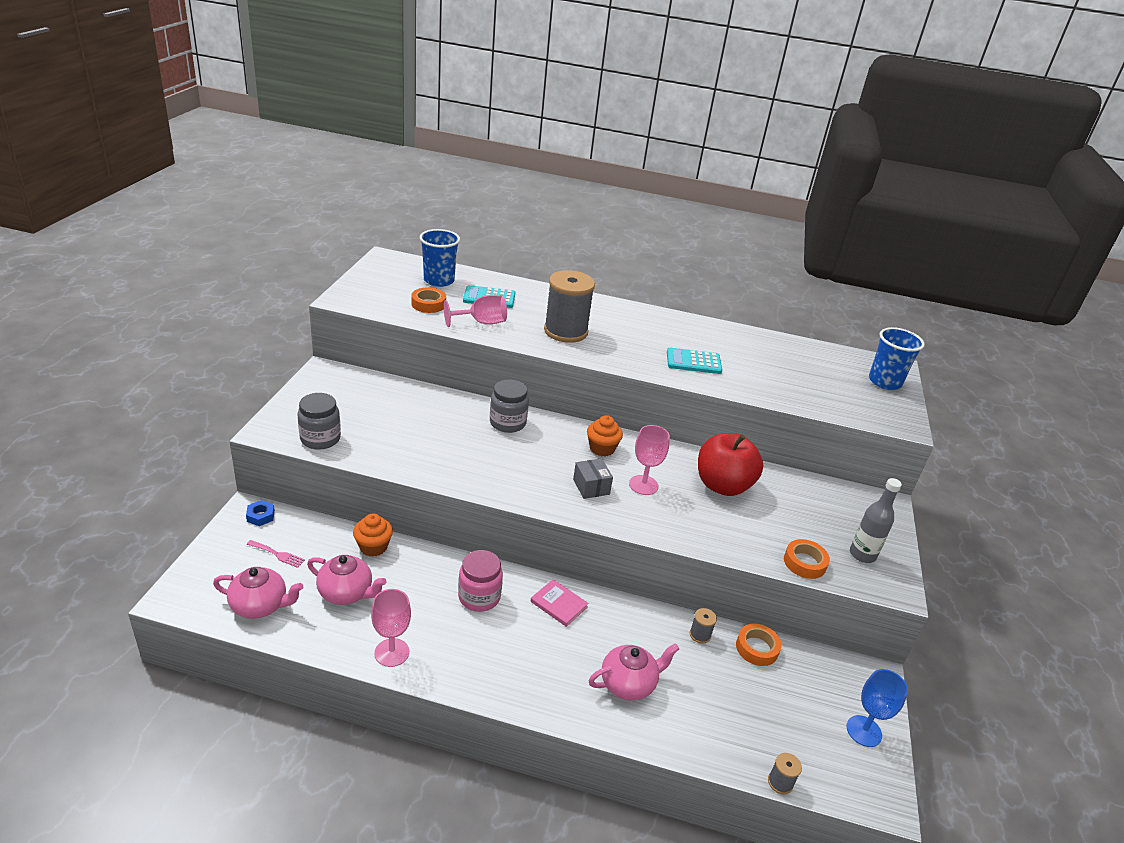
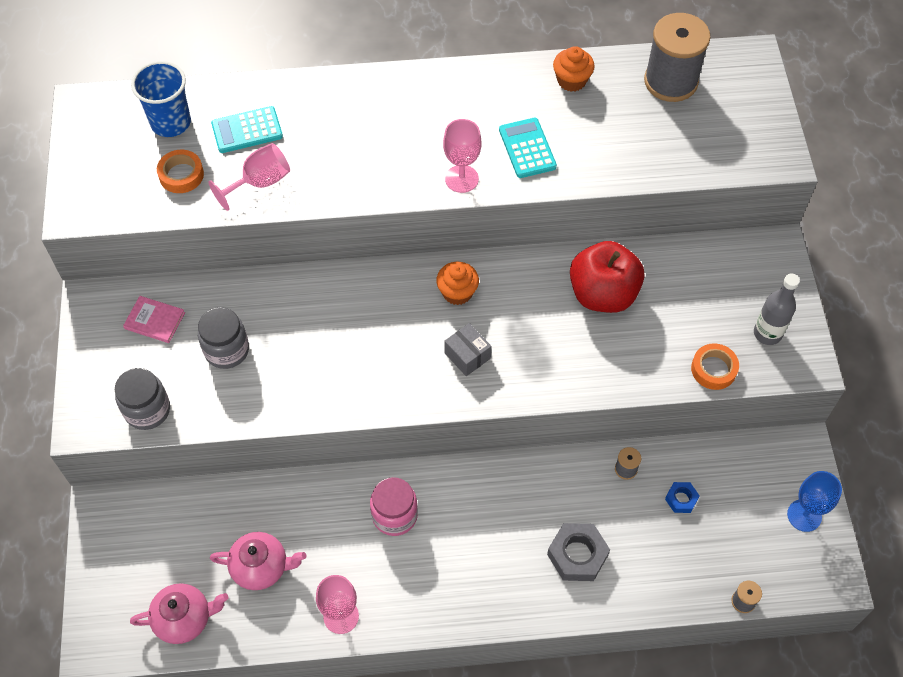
camera: 15 degrees left, 25 degrees up
(260, 516) = (117, 509): blue nut -> blue nut (681, 499)
(277, 554) = (165, 550): pink fork -> none
(373, 547) = (257, 498): orange cupcake -> orange cupcake (571, 80)
(507, 423) = (339, 296): grey jar -> grey jar (227, 350)
(559, 604) = (476, 490): pink book -> pink book (155, 320)
(566, 331) = (363, 156): grey spool -> grey spool (671, 81)
(628, 684) = (577, 555): pink teapot -> grey nut
(643, 485) = (520, 329): pink goblet -> pink goblet (461, 179)
(693, 362) = (527, 148): turquoise calculator -> turquoise calculator turned 90 degrees clockwise
(757, 648) = (684, 462): orange tape -> none
(884, 382) = (746, 91): blue cup -> none

